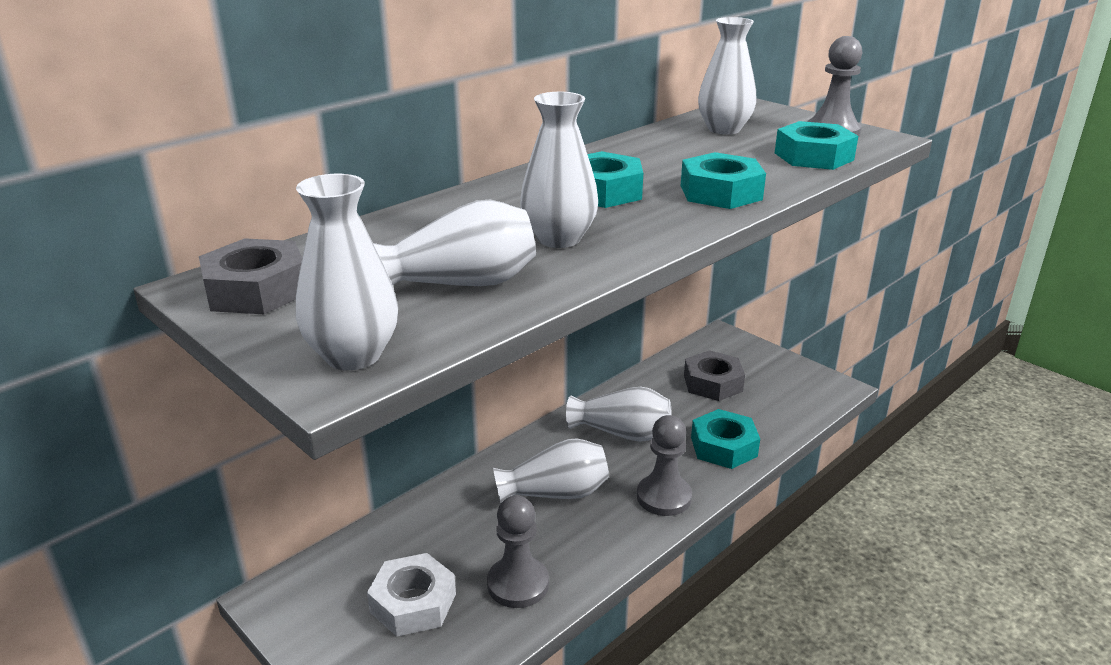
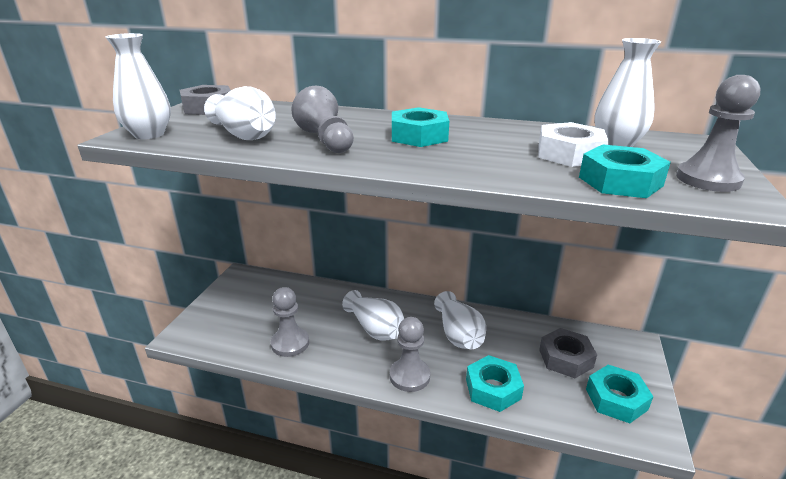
camera: 60 degrees right, 0 degrees up
(413, 603) = (257, 314): white nut -> white nut (569, 154)
(559, 239) = (326, 141): white vase -> grey pawn
(720, 192) = (471, 164): turquoise nut -> turquoise nut (616, 399)

